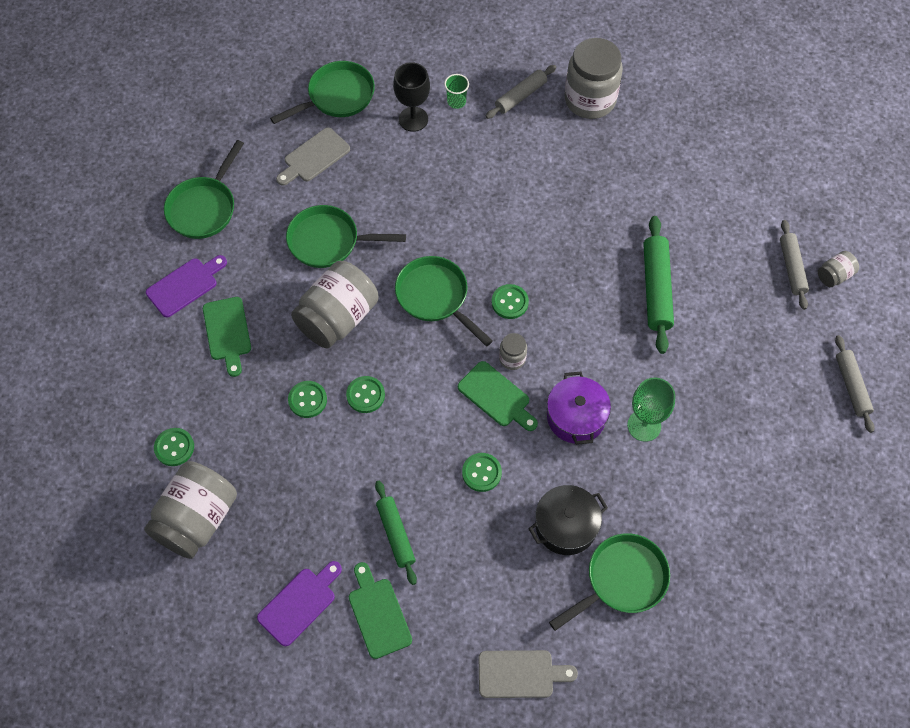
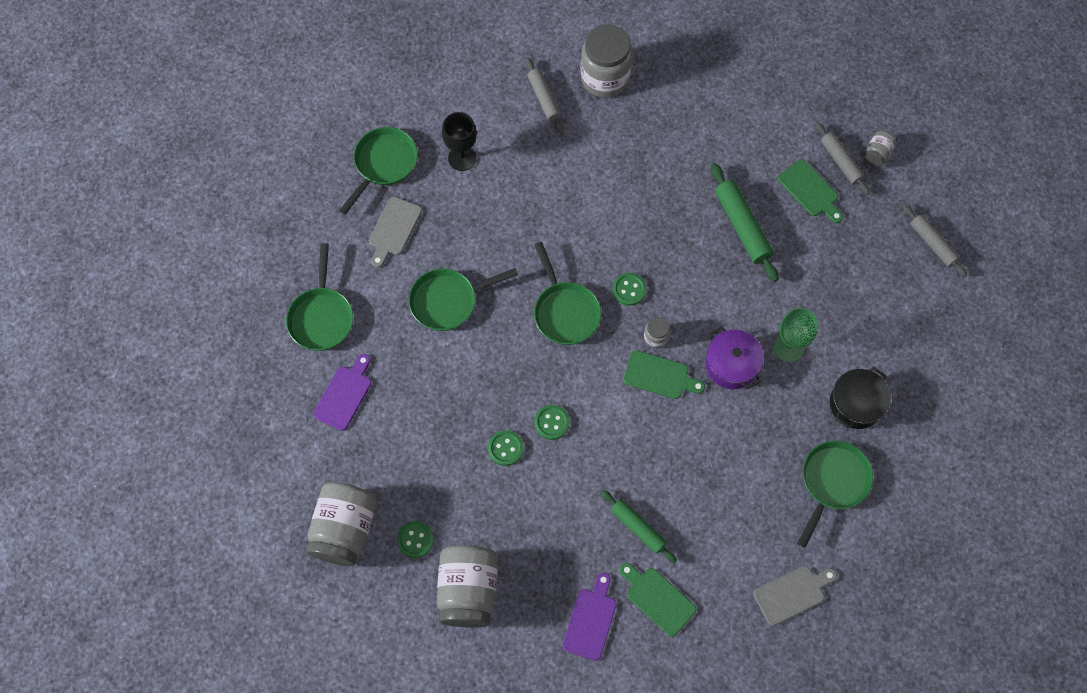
camera: 25 degrees left, 5 degrees up
(227, 332) = (405, 420): green cutting board -> green cutting board (810, 190)
(338, 318) = (492, 366): grey jar -> grey jar (345, 529)
(435, 297) = (565, 312): green pan -> green pan turned 135 degrees counterclockwise
(456, 101) = (491, 126): green cup -> none
(481, 473) = (680, 445): green button -> none
(520, 96) = (544, 98): grey rolling pin -> grey rolling pin turned 45 degrees counterclockwise
(566, 526) = (768, 459): black pot -> black pot (855, 404)

